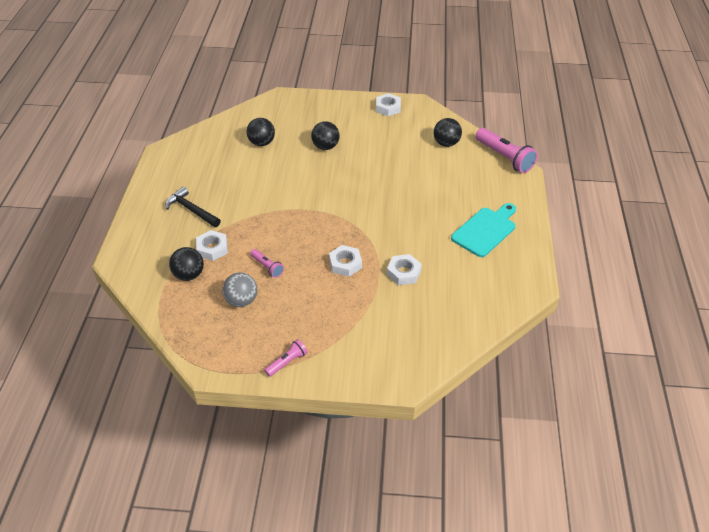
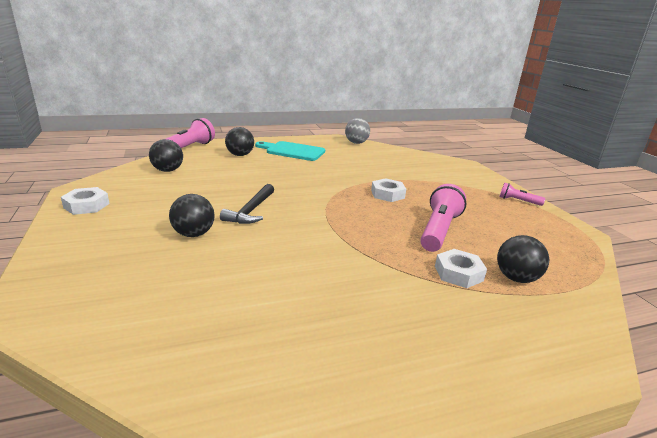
camera: 115 degrees left, 20 degrees down
(191, 210) = (413, 317): black hammer -> black hammer (251, 211)
(241, 301) = (497, 234): grey ball -> grey ball (356, 143)
(262, 143) = (199, 292): black ball -> black ball (240, 155)
(267, 267) = (439, 230): pink flashlight -> pink flashlight, size x1.92
(403, 273) = (370, 172): white nut -> none

